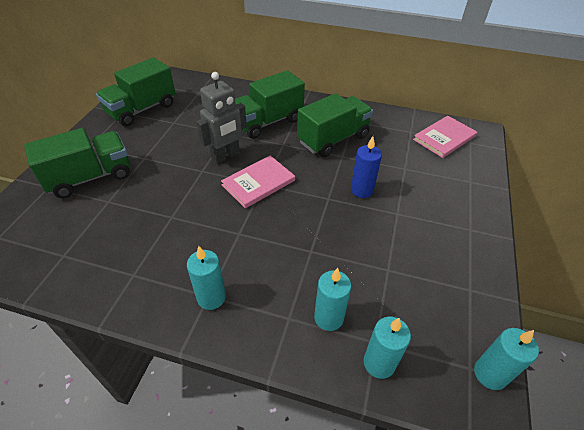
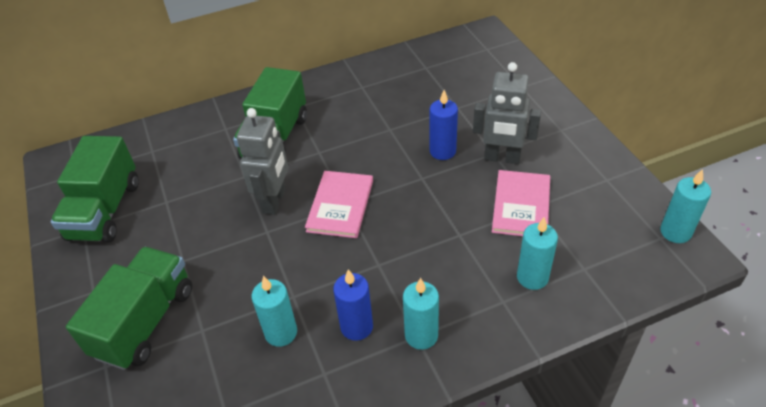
camera: 35 degrees left, 0 degrees up
(182, 261) = (356, 327): none -> blue candle
(333, 139) = (363, 117): green truck -> none
(379, 363) = (602, 282): turquoise candle -> turquoise candle (281, 333)
(400, 220) = (502, 158): none -> grey robot
(444, 138) = (461, 57): pink book -> pink book (521, 205)

